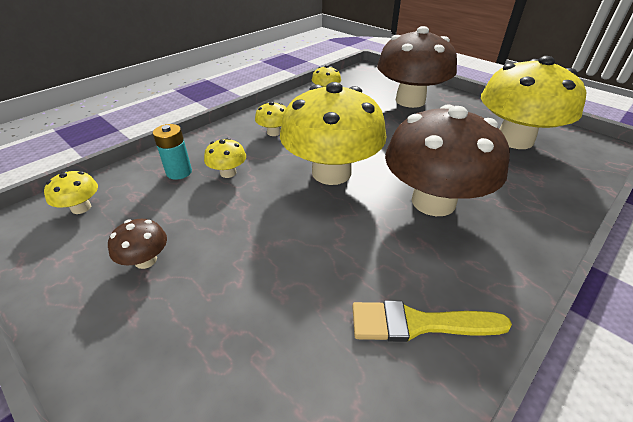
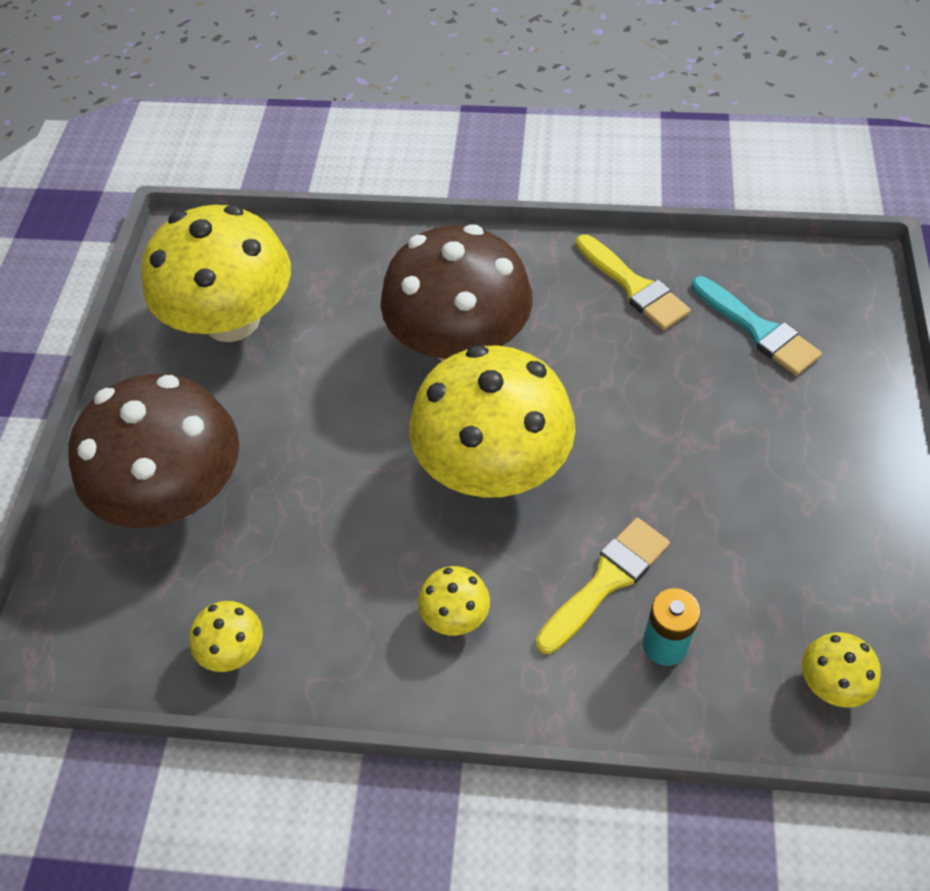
camera: 125 degrees left, 15 degrees up
(146, 260) = (797, 521): brown mushroom -> none
(228, 173) = (606, 582): yellow mushroom -> yellow brush
(291, 379) = (757, 329): none -> turquoise brush

